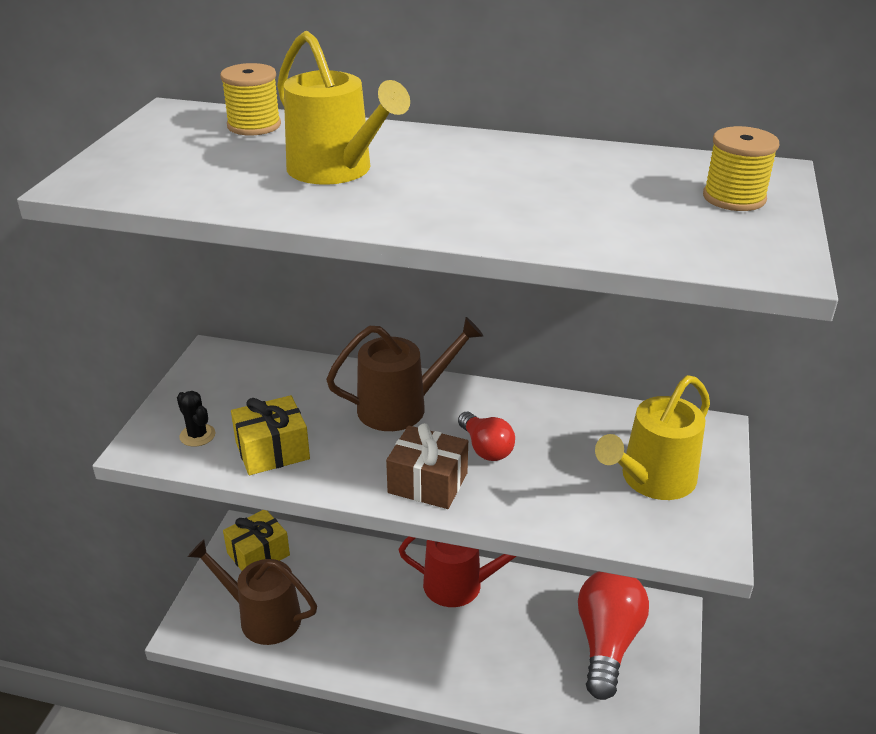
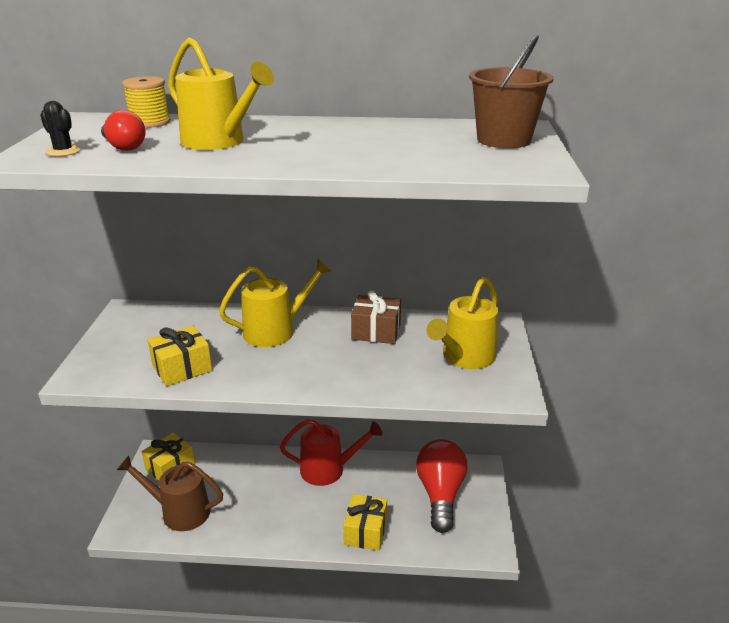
camera: 10 degrees left, 5 degrees down
(197, 435) = (121, 364): black cactus -> black cactus (63, 151)
(401, 407) = (275, 330): brown watering can -> yellow watering can
(428, 483) = (304, 376): brown gift -> brown gift (376, 331)
(486, 448) = (343, 350): red light bulb -> red light bulb (124, 147)
(497, 681) = (365, 531): none -> yellow gift
(734, 198) = (503, 140): yellow spool -> brown bucket

